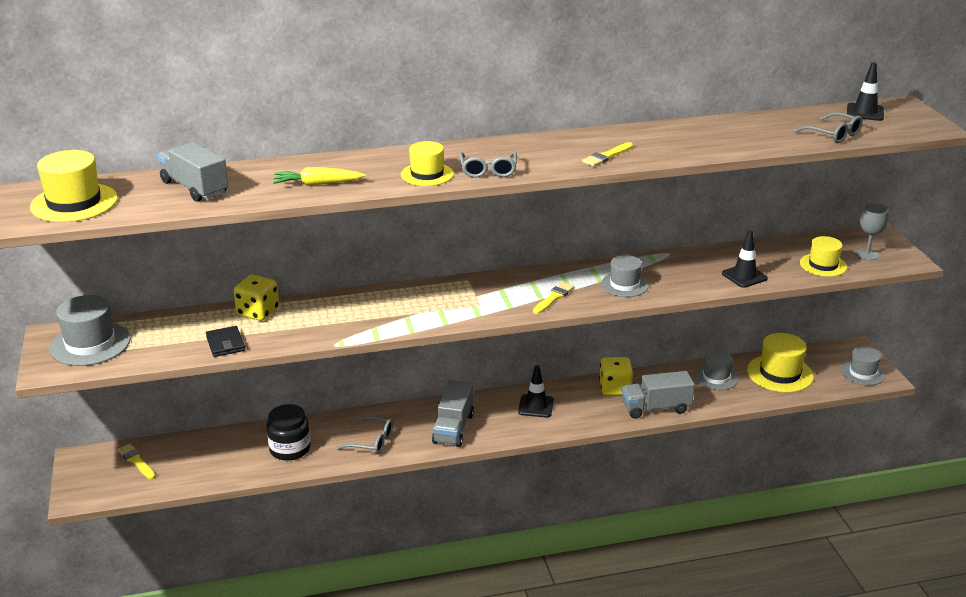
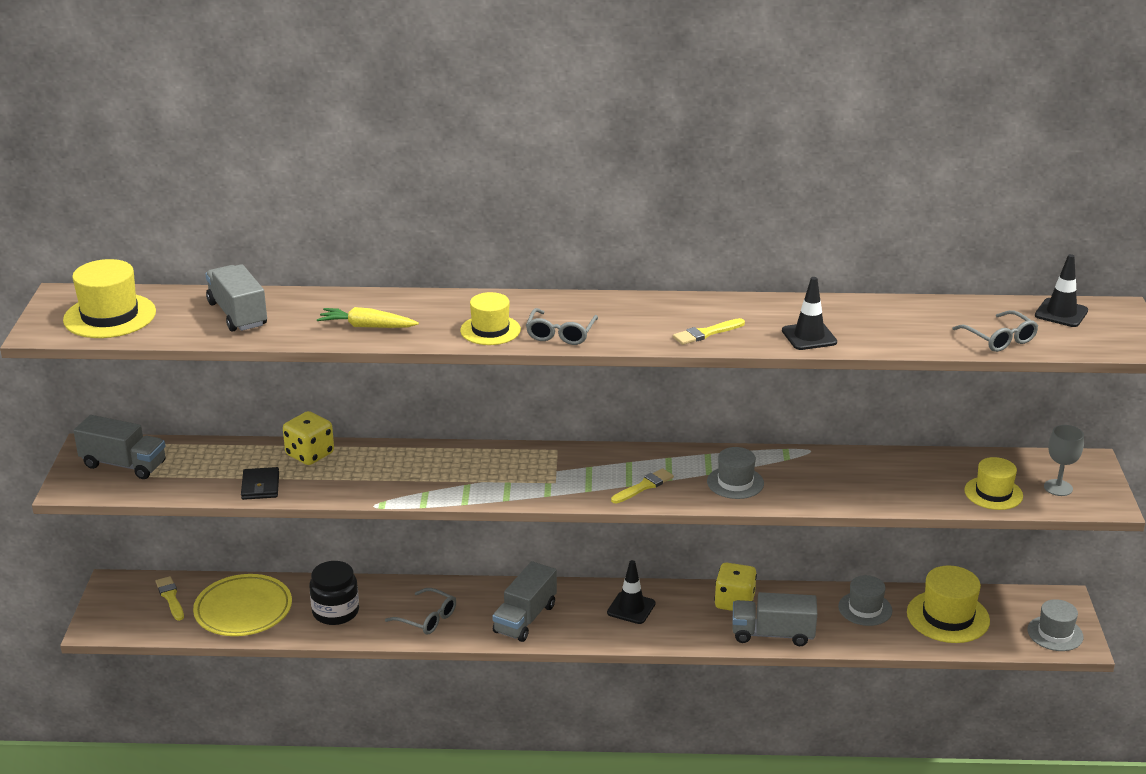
camera: 15 degrees right, 0 degrees up
(90, 344) = (124, 465): grey hat -> grey truck
(207, 461) = (243, 610): none -> yellow plate
(744, 276) = (886, 493): black traffic cone -> black traffic cone (809, 336)

